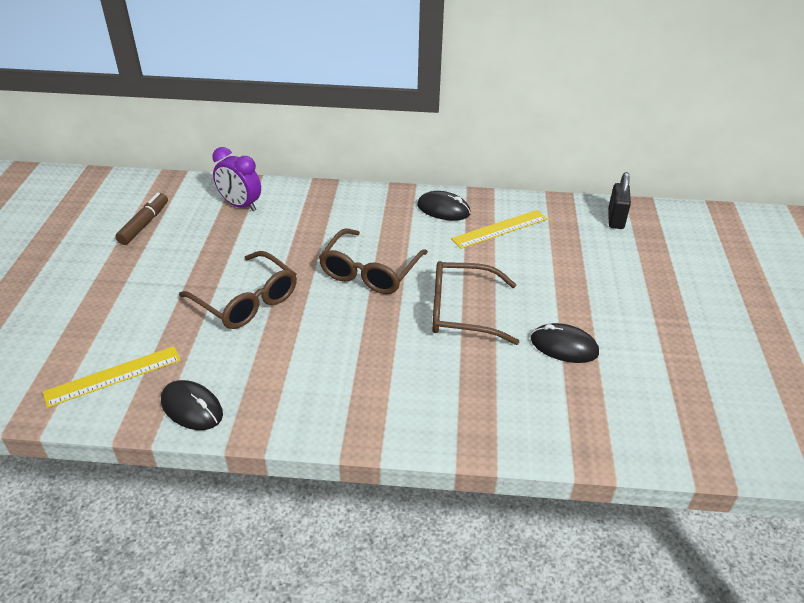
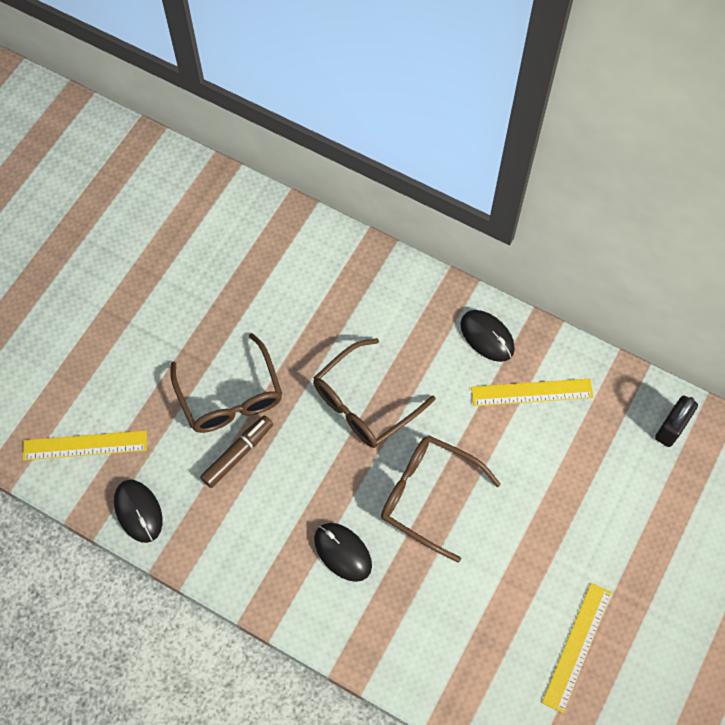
camera: 25 degrees right, 25 degrees up
(144, 224) = (170, 241): brown marker -> brown marker (238, 454)
(240, 205) = (275, 247): purple clock -> none
(564, 346) = (502, 582): black mouse -> black mouse (343, 552)
(657, 367) = (576, 646): none -> yellow ruler

